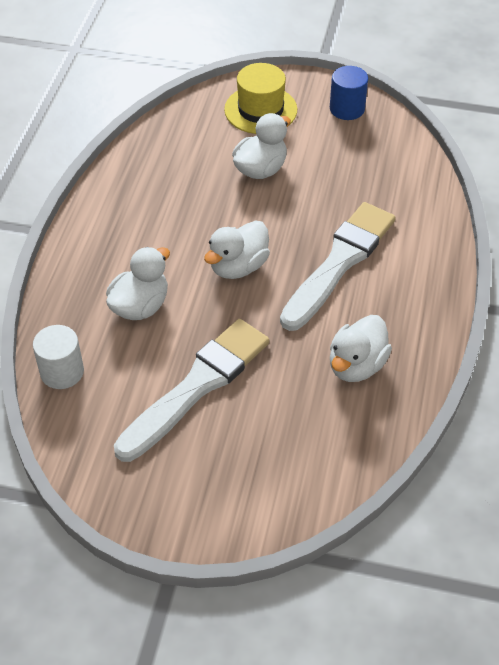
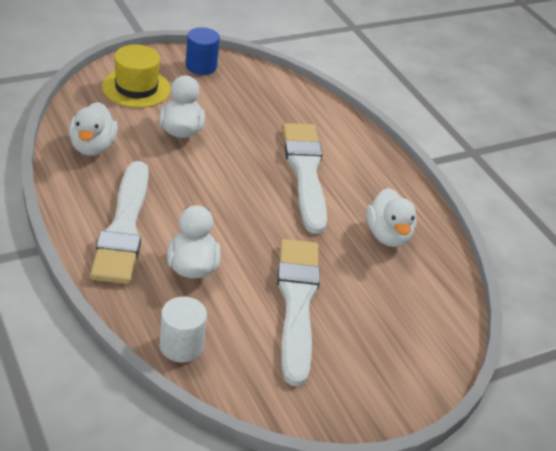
camera: 45 degrees left, 10 degrees down
(118, 243) = (124, 228): none -> white brush
(238, 266) = (237, 205): white duck -> white duck (92, 147)

